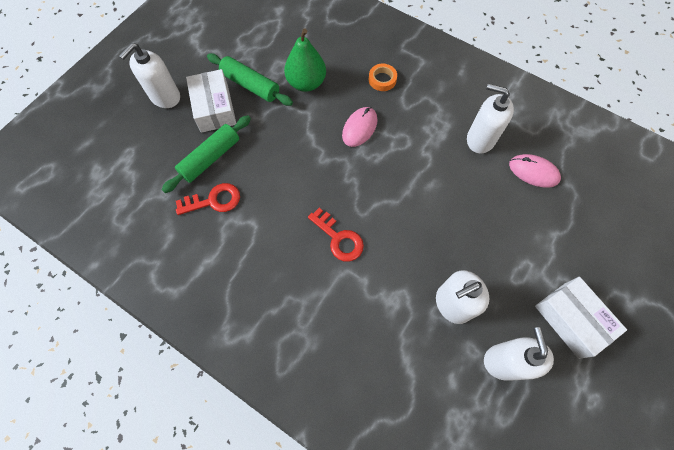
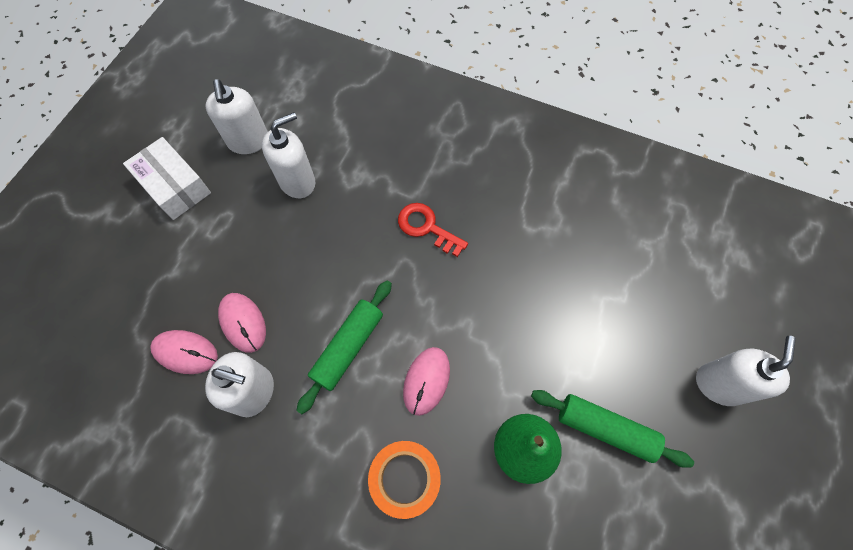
camera: 170 degrees right, 0 degrees up
(210, 158) = (612, 300): green rolling pin -> green rolling pin (348, 347)
(214, 108) = (640, 378): white box -> none
(214, 200) = (584, 247): red key -> none
(382, 80) = (405, 478): orange tape -> orange tape, size x1.56
(492, 186) = (243, 323): none -> pink mouse

